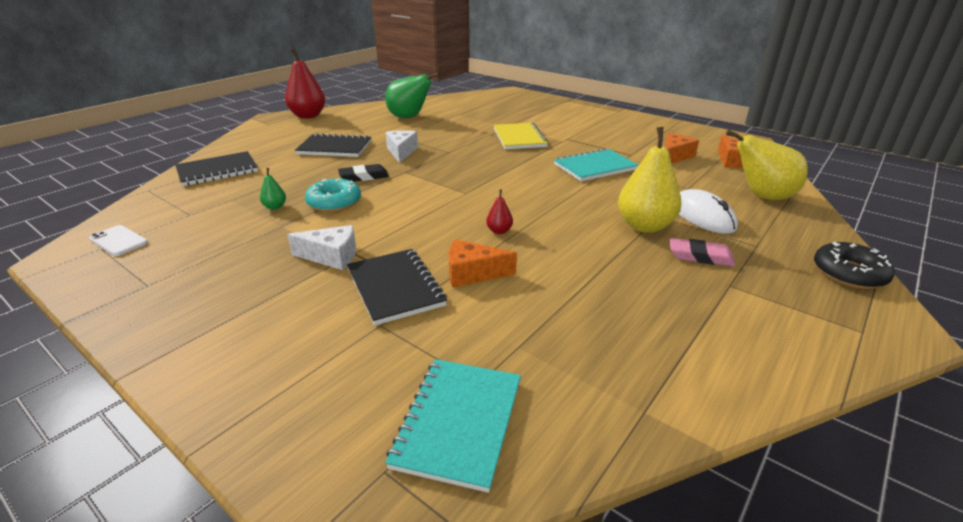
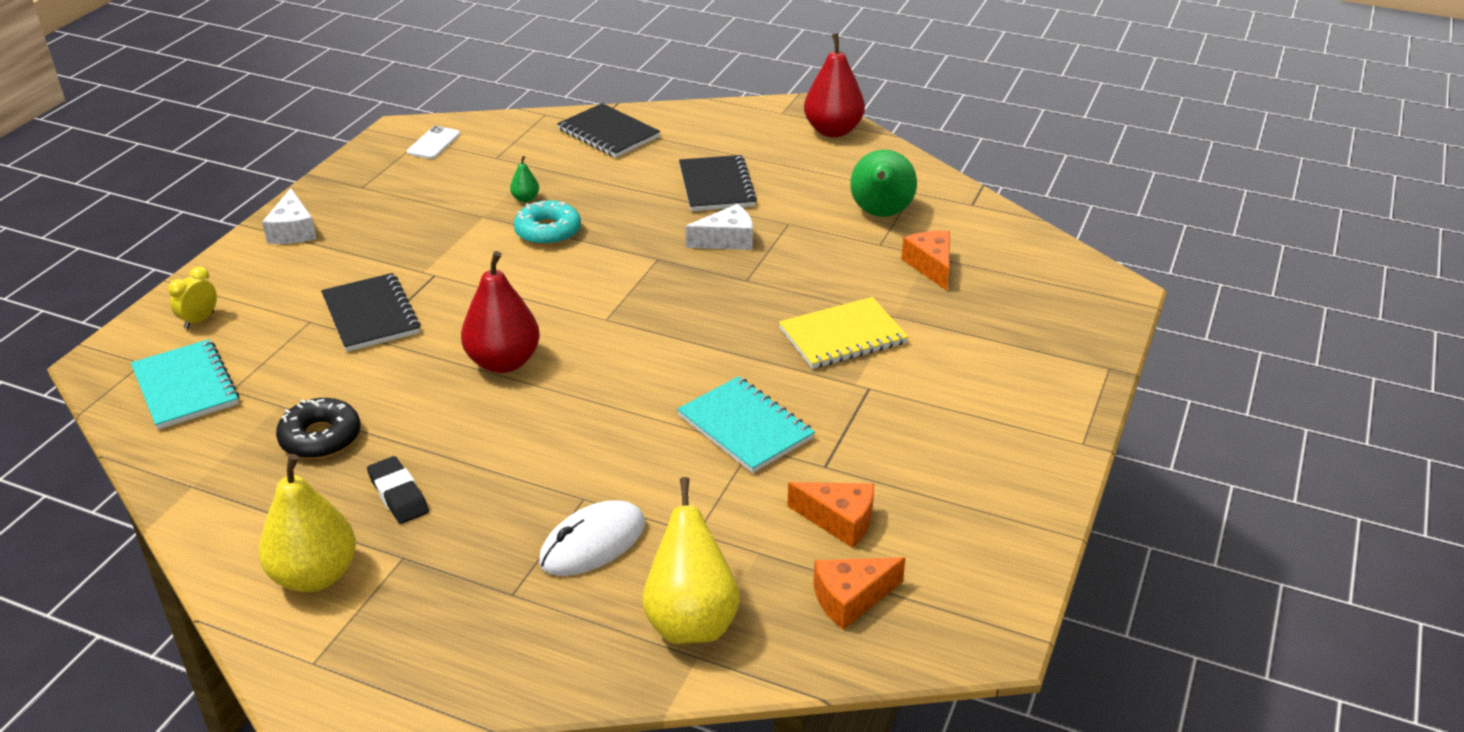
camera: 75 degrees right, 5 degrees up
(320, 413) = (199, 320): none -> yellow clock
(332, 256) = (424, 264): white cheese -> white cheese (293, 231)
(364, 177) = (628, 232): black eraser -> black eraser (398, 494)
(395, 288) = (370, 315): black notebook -> black notebook turned 75 degrees counterclockwise
(459, 422) = (185, 387): turquoise notebook -> turquoise notebook turned 60 degrees clockwise
(472, 273) = (403, 358): orange cheese -> orange cheese (930, 266)
(499, 231) = (503, 362): red pear -> red pear, size x2.27
(644, 226) = (546, 484): yellow pear -> yellow pear (315, 575)
(700, 256) = (470, 534): pink eraser -> none
(849, 273) = (446, 680): black donut -> black donut (320, 438)

